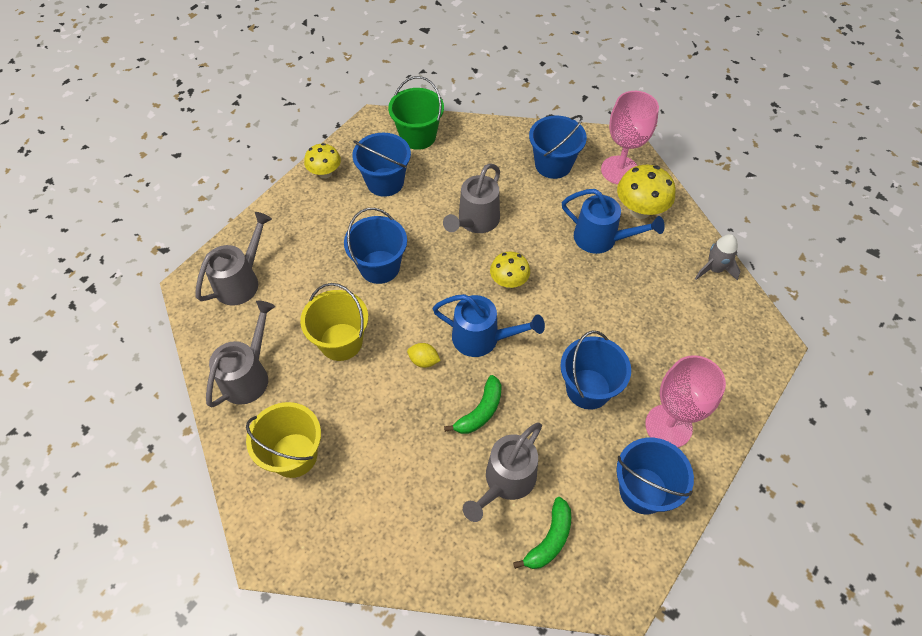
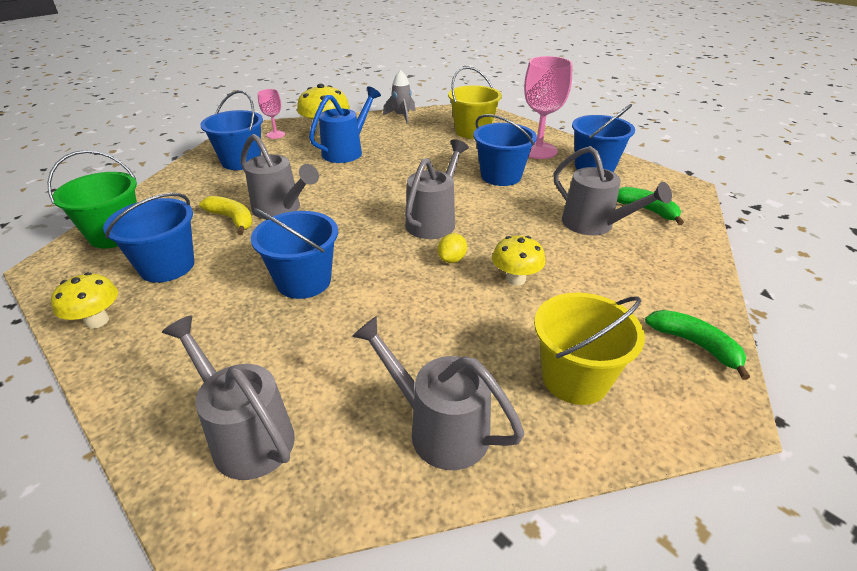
camera: 80 degrees left, 20 degrees down
(341, 342) = (407, 323): yellow bucket -> yellow bucket (472, 131)
(453, 195) = (232, 219): none -> yellow banana
(480, 411) = (519, 230): green banana -> green banana (695, 345)
(483, 339) = (434, 220): blue watering can -> grey watering can
(509, 282) = (370, 199): yellow mushroom -> yellow mushroom (515, 279)
(619, 170) = (275, 134): pink goblet -> pink goblet, size x0.53

